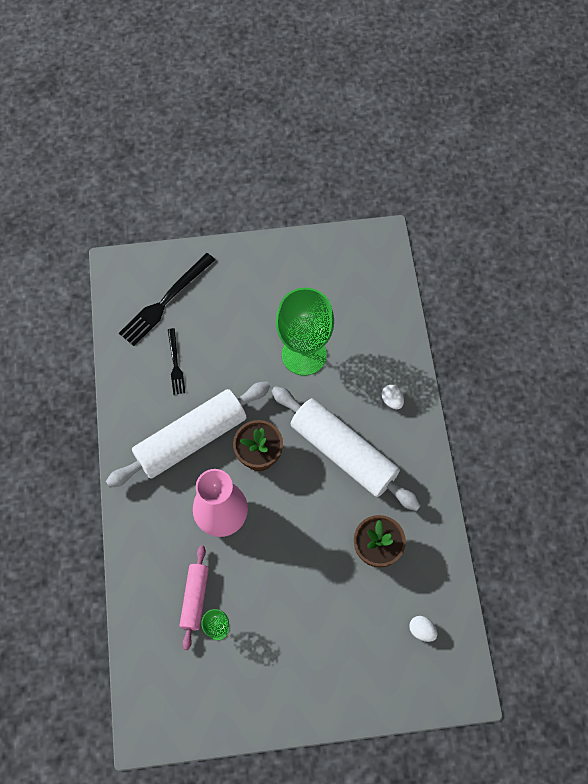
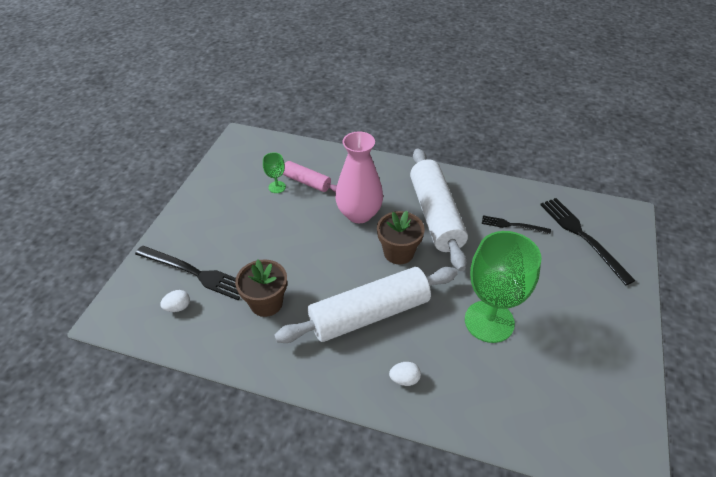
camera: 115 degrees right, 20 degrees down
(376, 643) = (194, 272): none -> black fork

